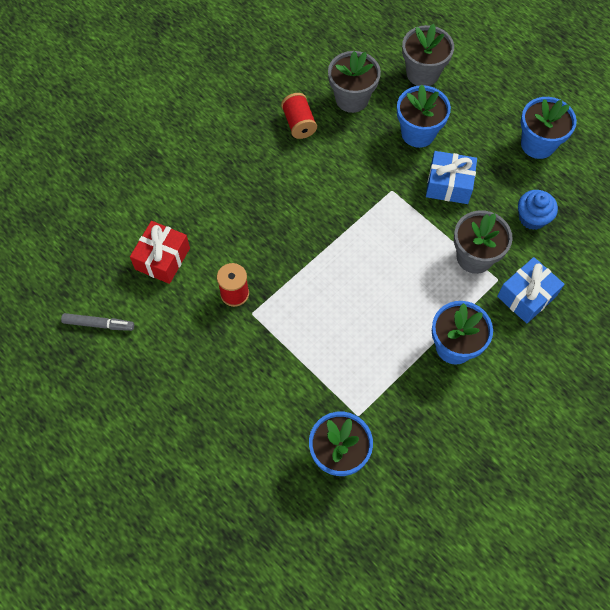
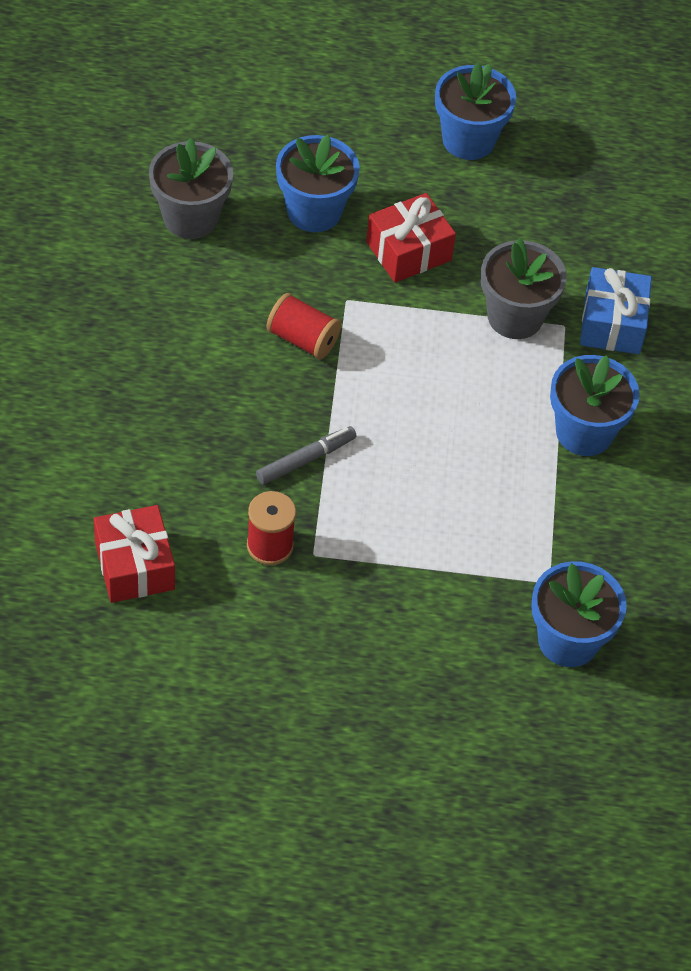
camera: 45 degrees left, 10 degrees down
(99, 324) = (130, 699): grey marker -> grey marker (305, 459)
(299, 123) = (151, 289): red spool -> red spool (303, 339)
(422, 73) = (251, 134): grey flower pot -> none
(449, 185) = (408, 251): blue gift -> red gift
(532, 218) = (539, 230): blue cupcake -> none

